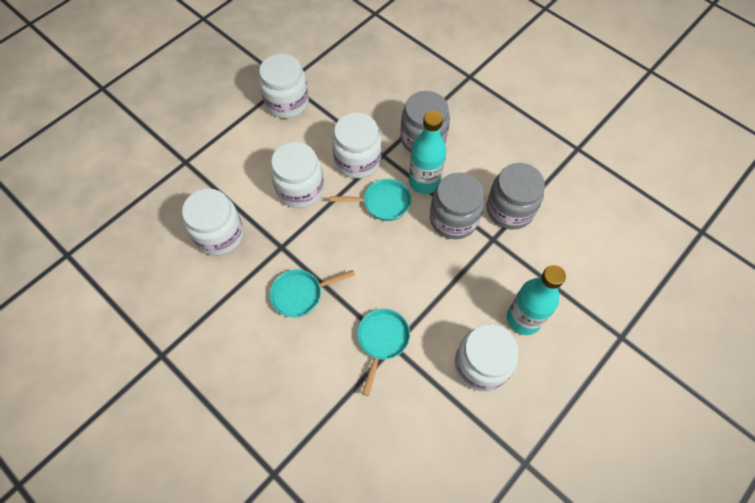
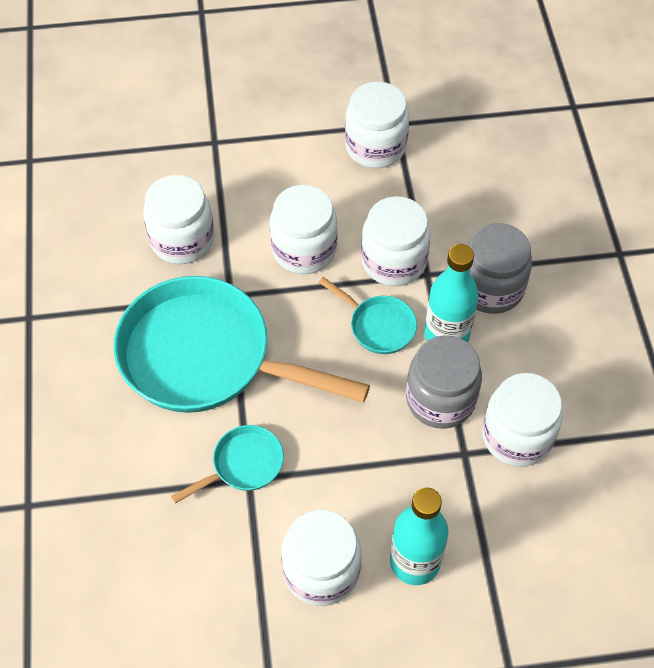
camera: 40 degrees right, 5 degrees down
(301, 294) = (206, 357): turquoise pan -> turquoise pan, size x2.27
(510, 209) = (517, 436): grey jar -> white jar

